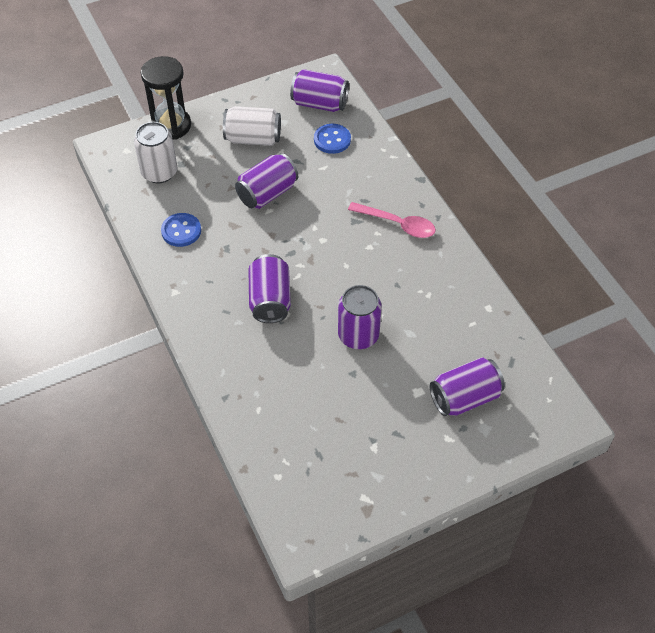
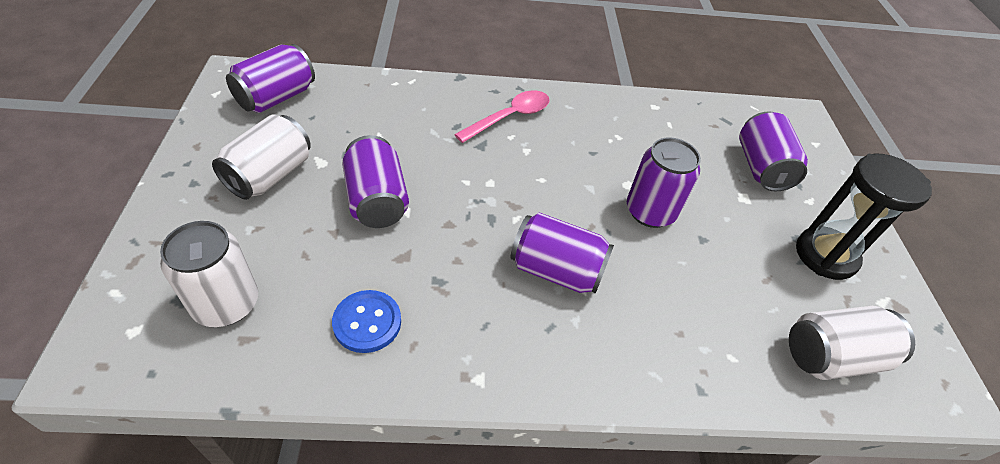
camera: 70 degrees left, 5 degrees down
(171, 126) = (148, 251): black hourglass -> black hourglass (825, 255)
(292, 467) = (831, 356): none -> white can
(332, 140) = (343, 111): blue button -> none

